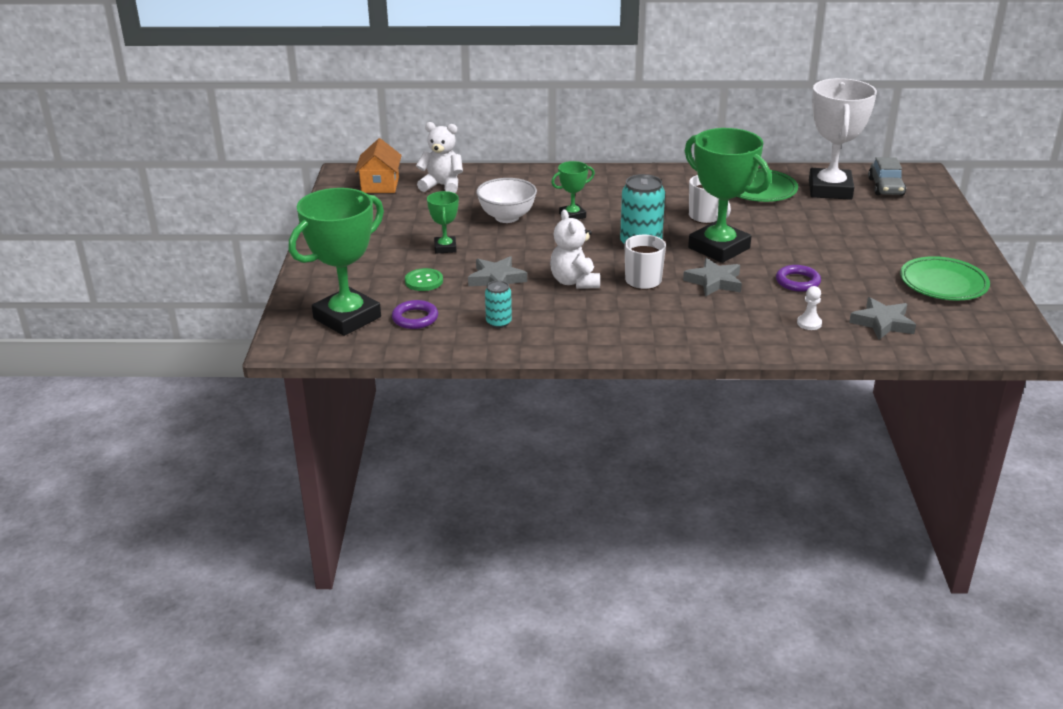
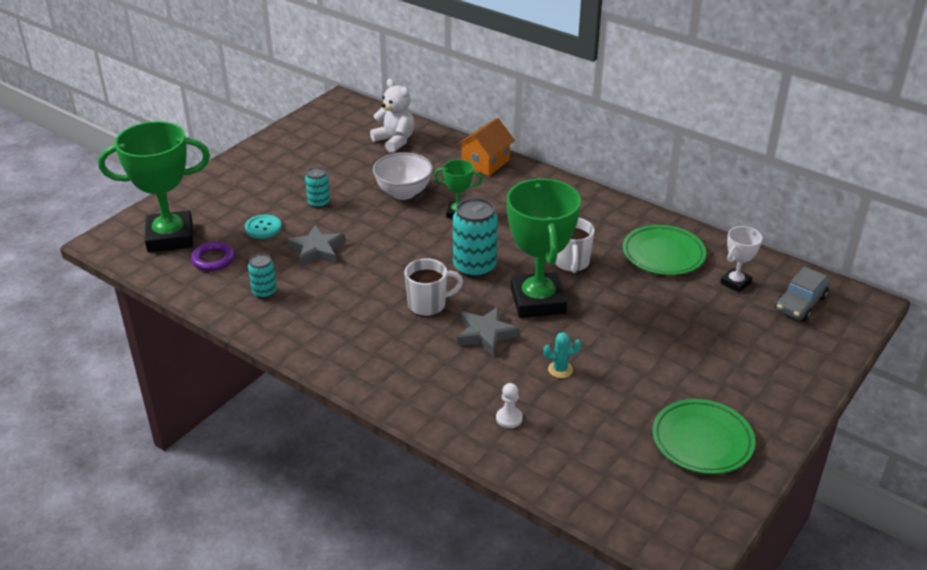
camera: 35 degrees right, 5 degrees up
(380, 185) = (350, 122): orange house -> orange house (485, 163)
(424, 281) = (263, 228): green button -> turquoise button
(445, 248) = (319, 203): green trophy -> turquoise can
(574, 282) = (371, 280): white teddy bear -> none
(797, 282) = (560, 370): purple ring -> turquoise cactus
(830, 190) = (735, 283): white trophy -> white trophy, size x0.48
(882, 323) = (578, 453): grey star -> none

